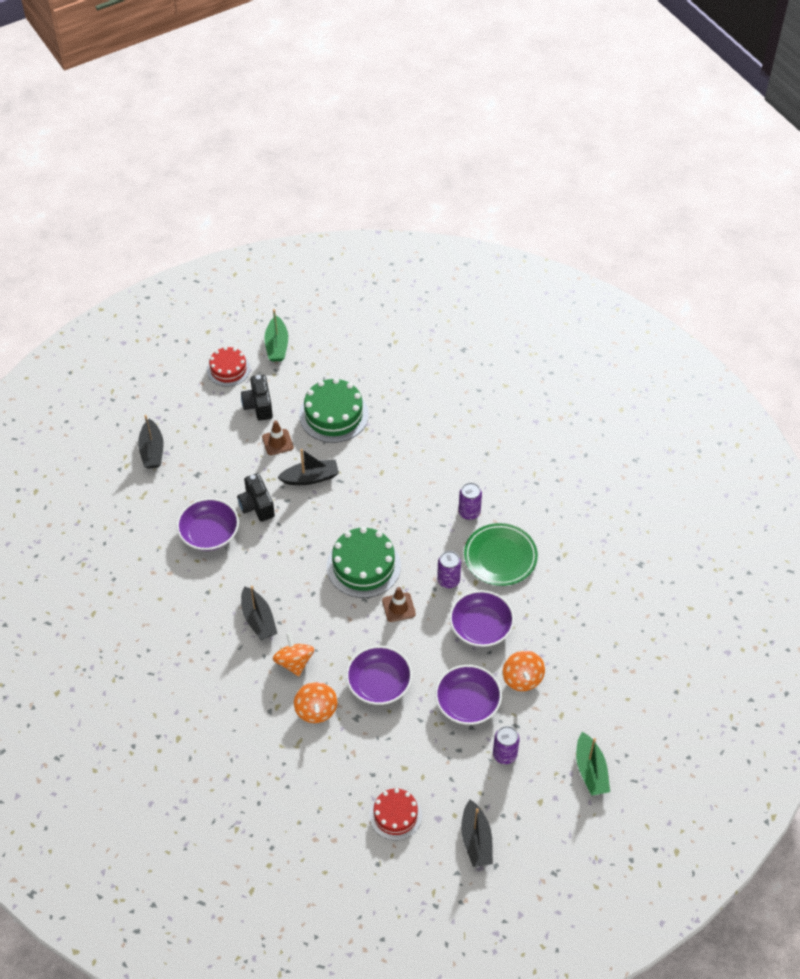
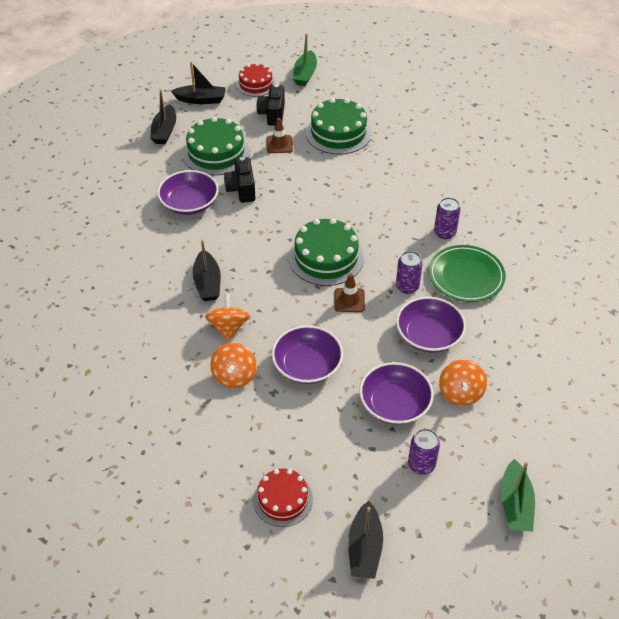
camera: 15 degrees right, 5 degrees down
(215, 466) = (216, 153): none -> green cake
(310, 478) = (299, 177): black boat -> black boat (201, 100)

